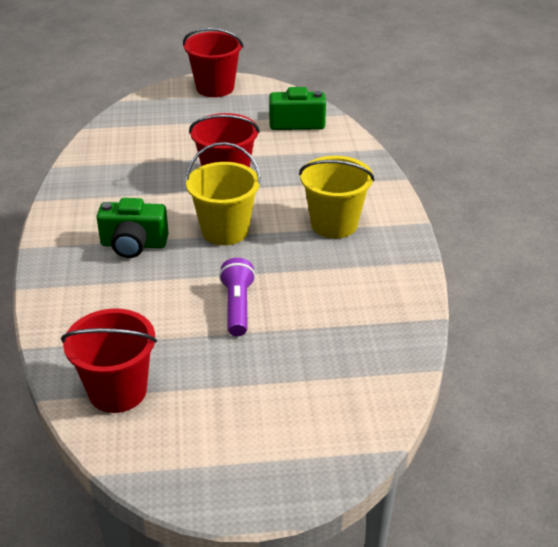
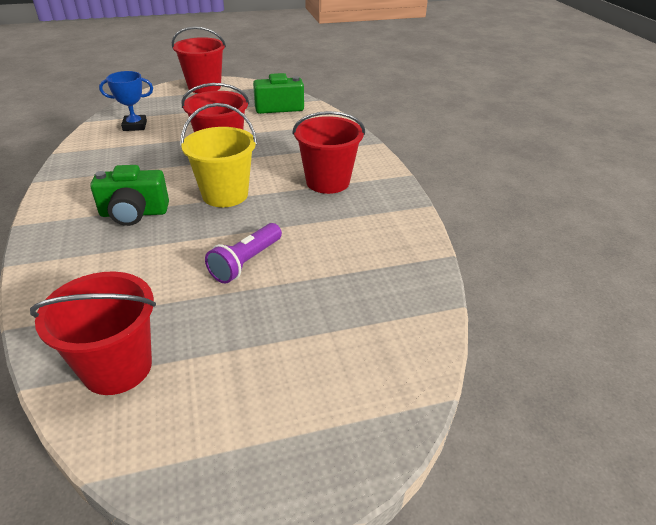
camera: 10 degrees left, 0 degrees up
(136, 138) = (135, 126): none -> blue trophy
(237, 306) = (246, 262): purple flashlight -> purple flashlight turned 135 degrees counterclockwise
(334, 224) = (327, 182): yellow bucket -> red bucket

